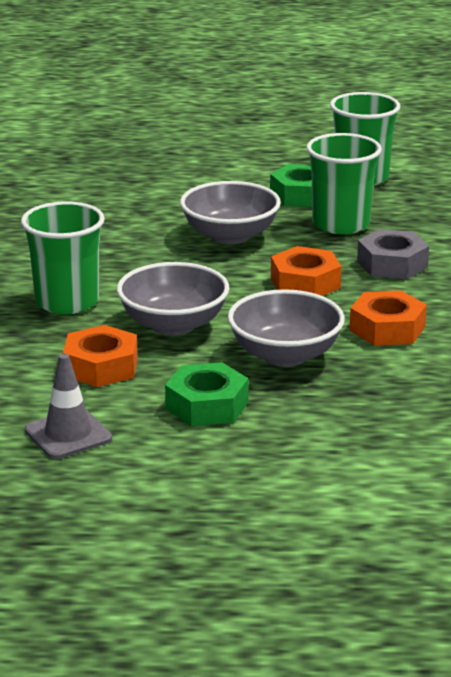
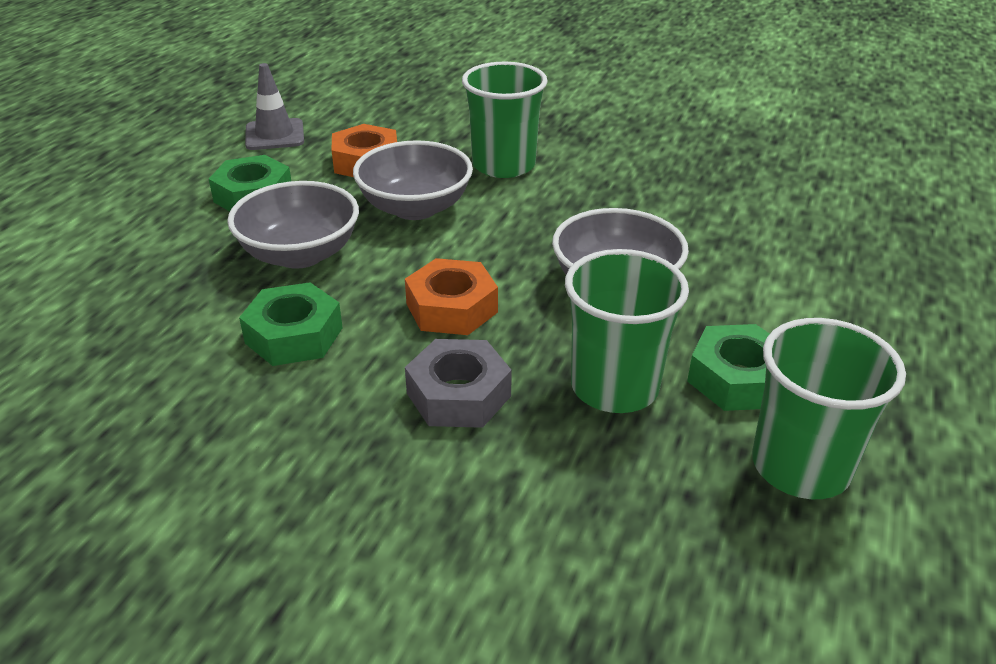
camera: 110 degrees right, 10 degrees up
(387, 329) = (294, 335): orange nut -> green nut

